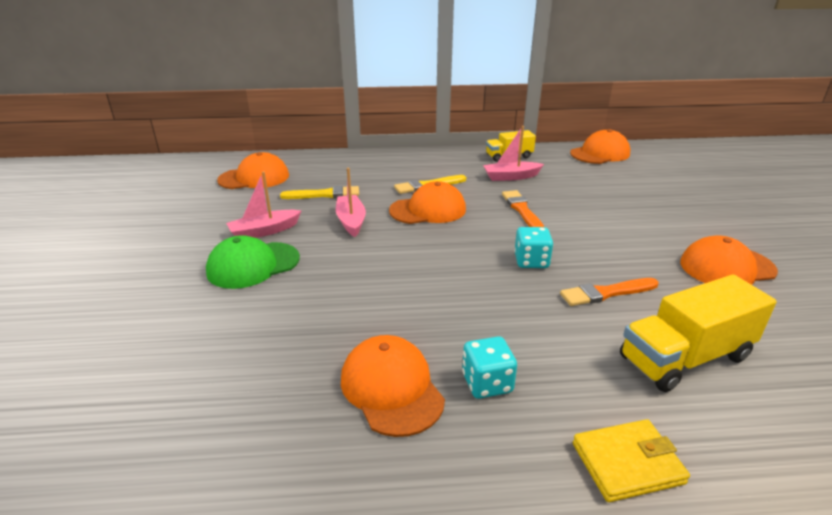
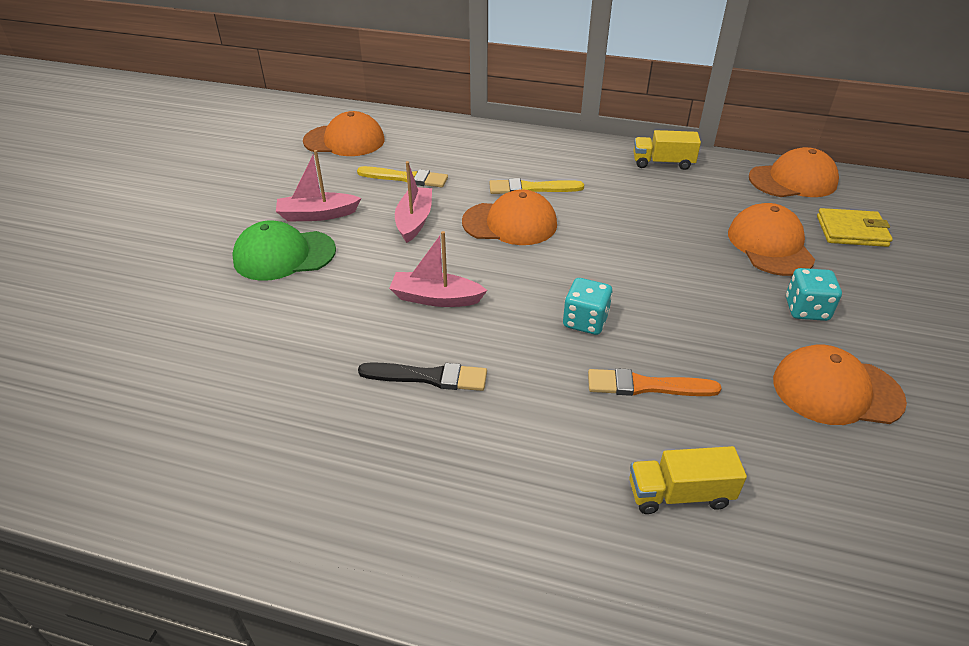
camera: 20 degrees right, 10 degrees up
(391, 388) = (336, 434): orange cap -> orange cap (770, 245)
(440, 326) = (428, 377): none -> black brush
(487, 383) = (433, 457): turquoise dice -> turquoise dice (806, 309)
(511, 177) = (644, 195): pink boat -> pink boat (436, 298)
(522, 210) = (624, 247): orange brush -> none
(627, 463) = (518, 591): yellow wallet -> yellow wallet (851, 231)
(685, 358) = (679, 494): yellow truck -> yellow truck, size x0.60

